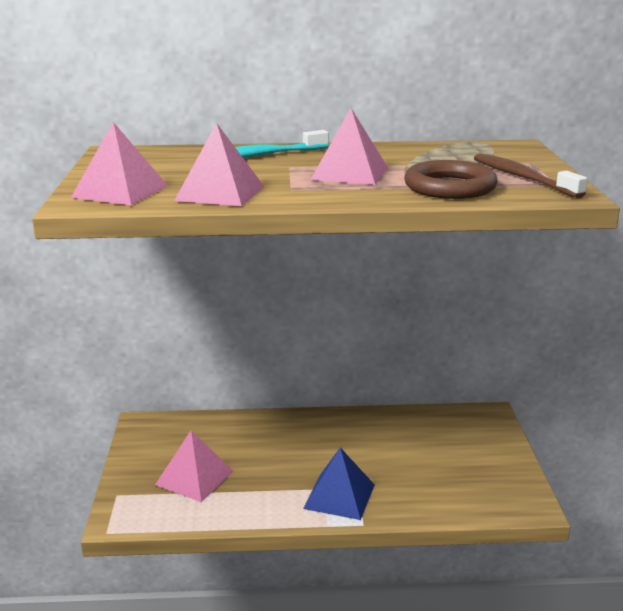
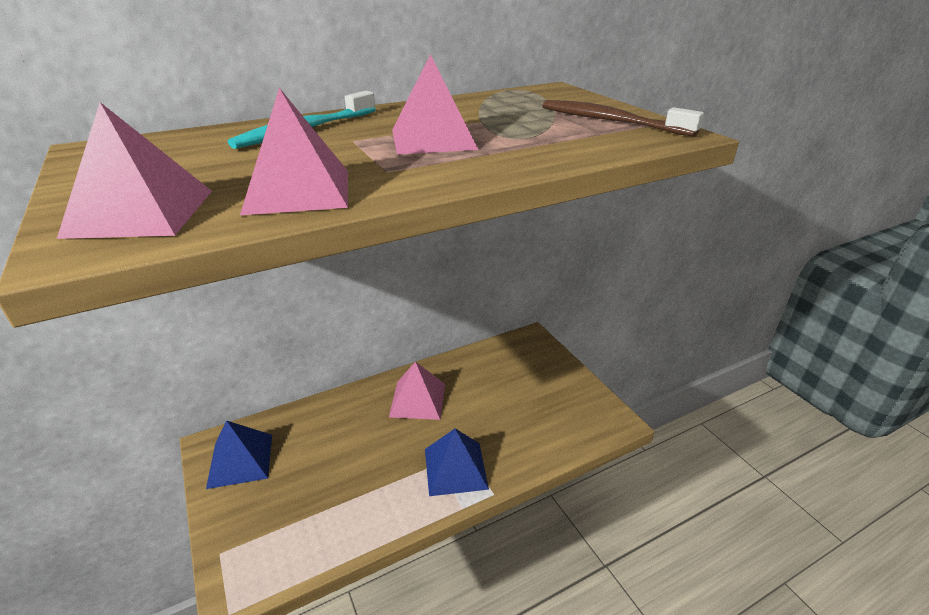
camera: 25 degrees left, 10 degrees up
(160, 439) = (240, 460): none -> blue pyramid
(194, 478) = (300, 497): pink pyramid -> pink pyramid (417, 400)
(450, 187) = (560, 142): brown ring -> none

